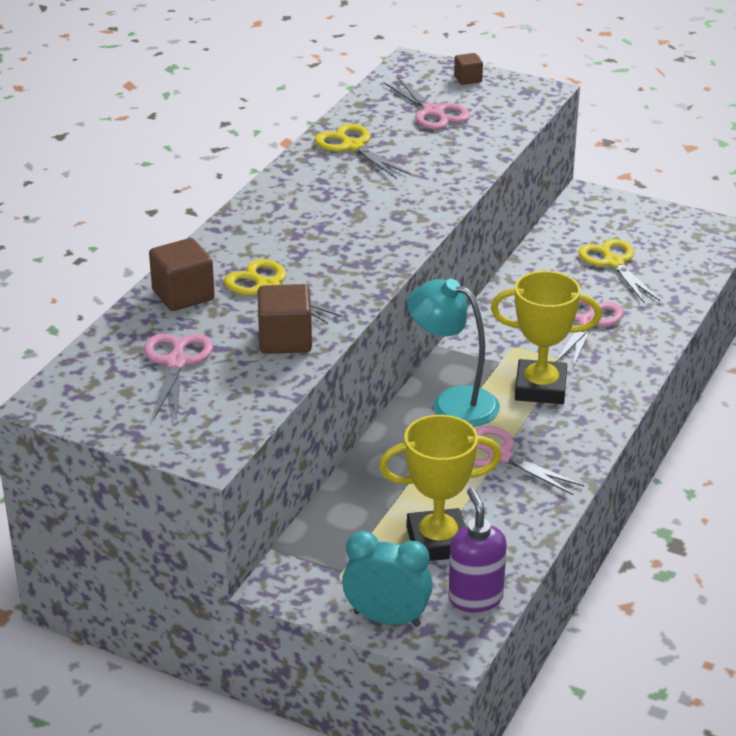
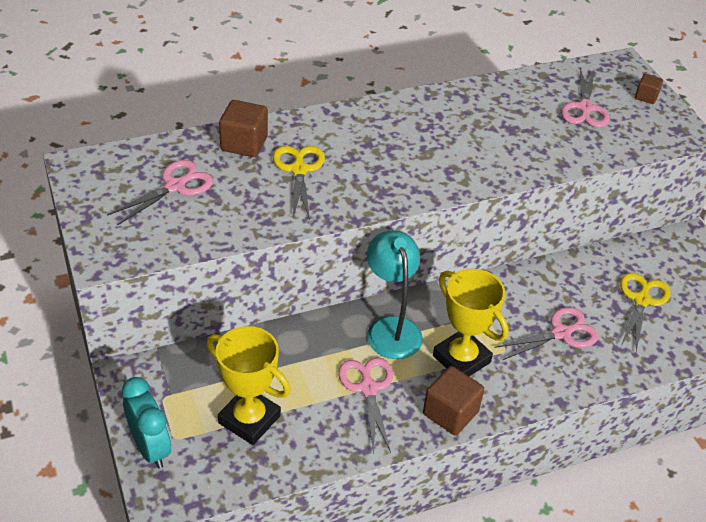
camera: 40 degrees right, 10 degrees up
(285, 340) = (255, 213): brown cube -> brown cube (450, 413)
(352, 146) = (493, 102): yellow scissors -> none
(475, 598) = (217, 477): purple soap dispenser -> none

